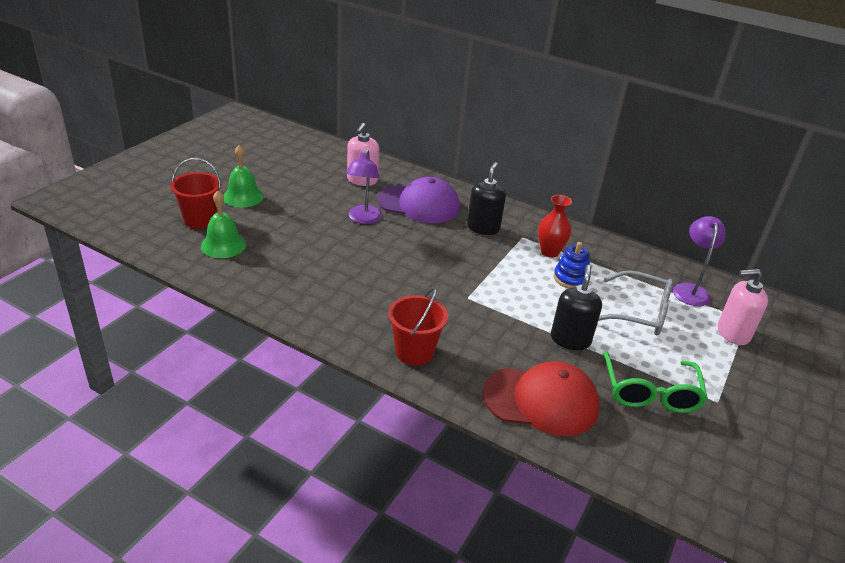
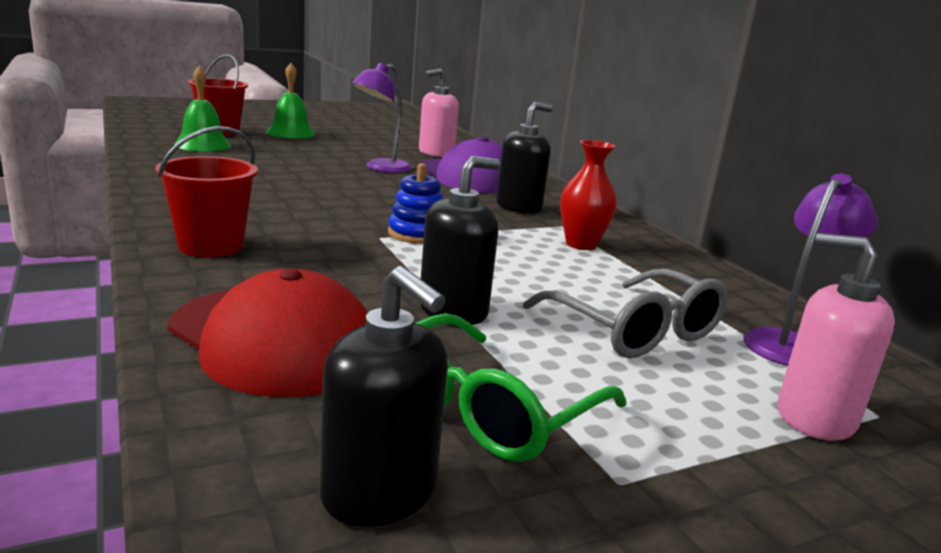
camera: 35 degrees right, 15 degrees down
(570, 278) = (570, 269): blue stacking toy -> blue stacking toy (417, 234)
(671, 449) = (380, 493): none -> black soap dispenser

